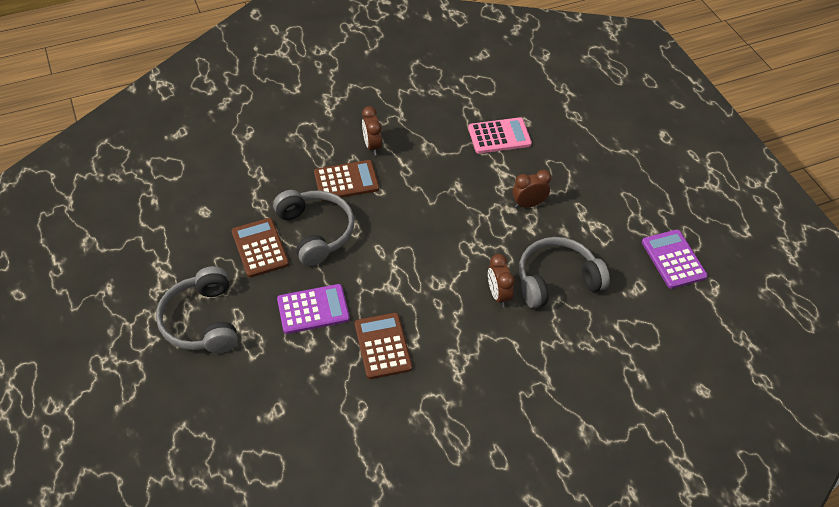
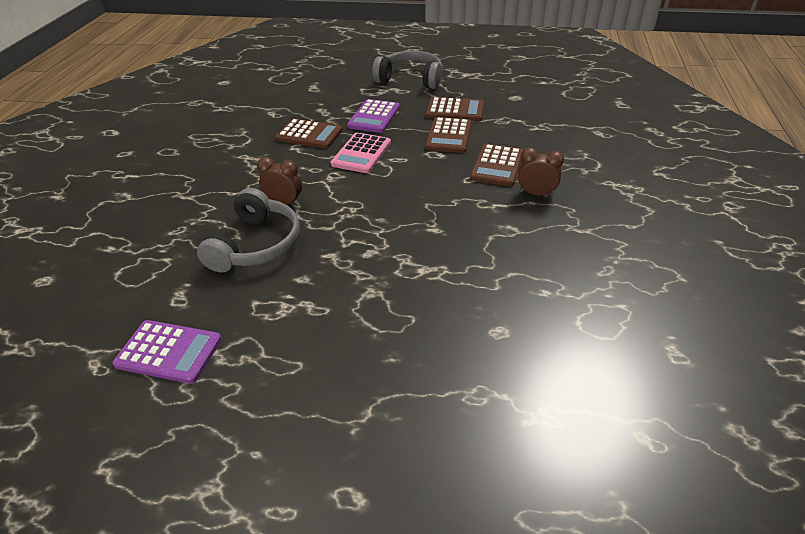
camera: 125 degrees right, 10 degrees down
(315, 232) = (449, 136): grey headphones -> brown calculator
(499, 136) = (487, 293): pink calculator -> pink calculator (361, 153)
(528, 204) = (363, 269): brown clock -> none

